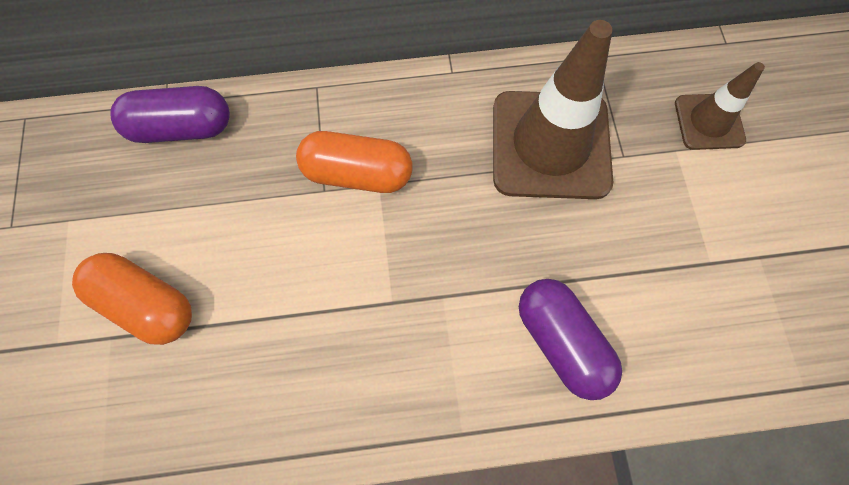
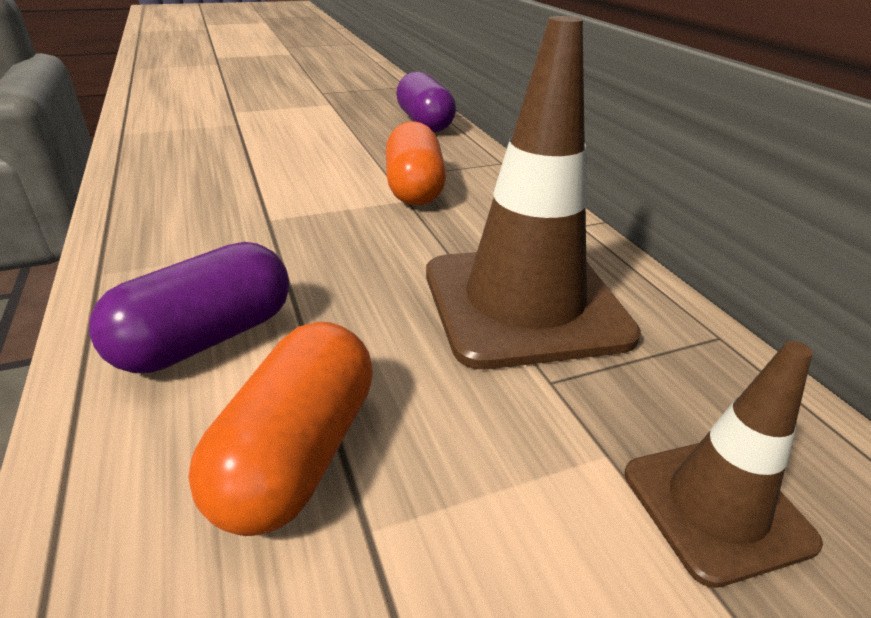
camera: 75 degrees right, 35 degrees down
(146, 304) = (264, 129): orange capsule -> orange capsule (297, 454)

